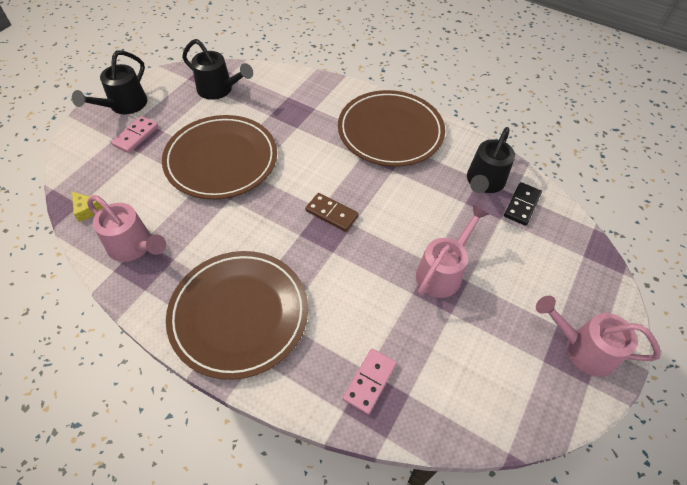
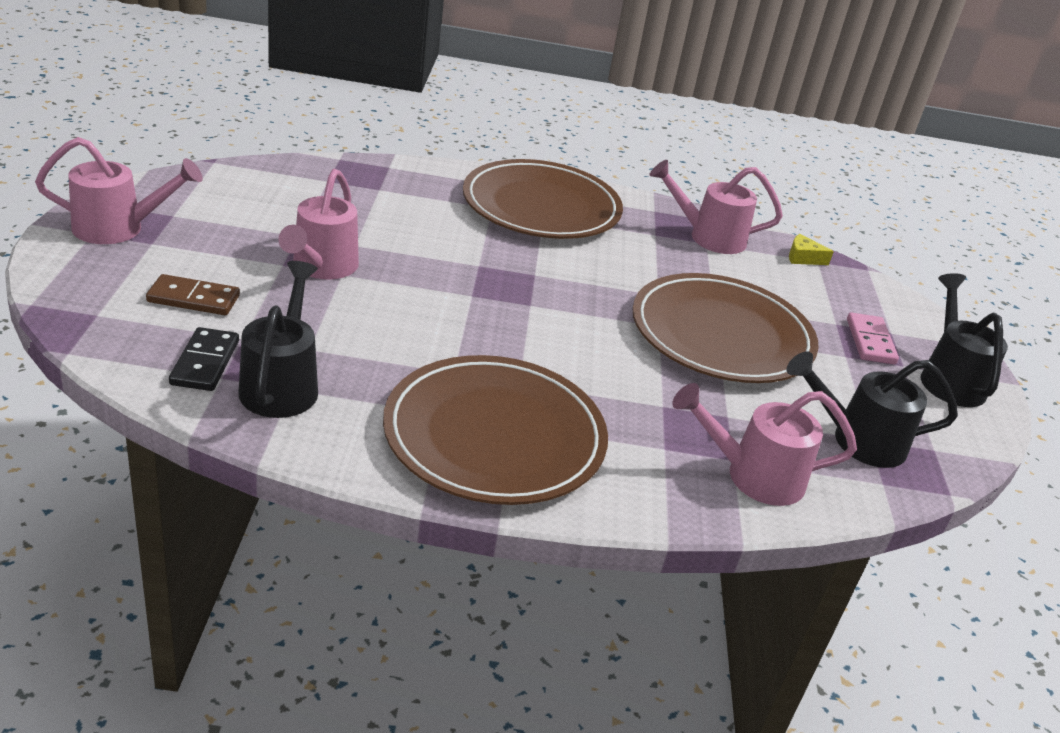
camera: 150 degrees right, 20 degrees down
(286, 88) = (753, 476): none -> pink watering can
(331, 213) = (510, 301): brown domino -> brown domino (193, 299)
(369, 381) = (373, 183): pink domino -> none

